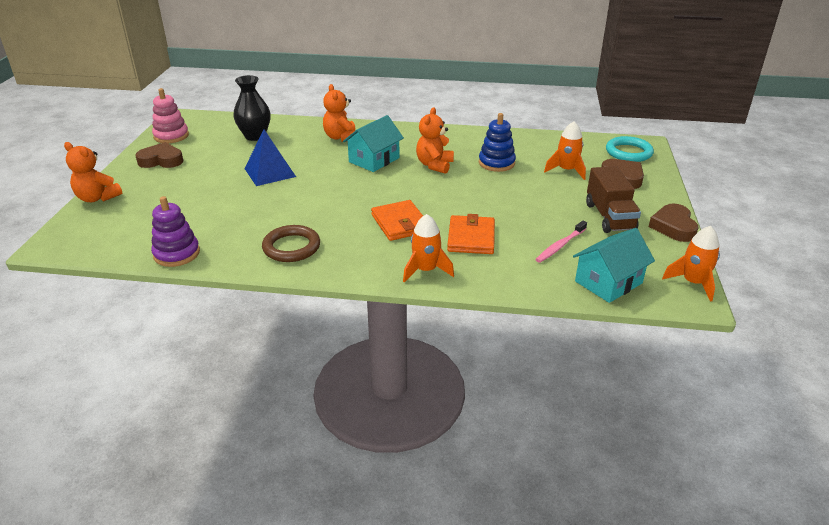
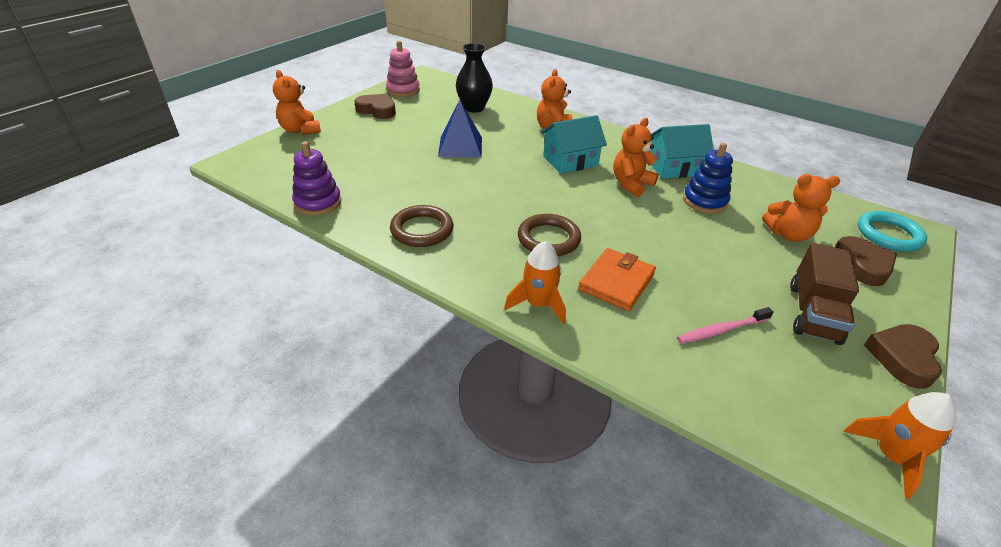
camera: 25 degrees right, 5 degrees up
(400, 223) = (548, 239): orange wallet -> brown ring
(566, 170) = (788, 234): orange rocket -> orange teddy bear
(608, 282) = (759, 405): turquoise house -> turquoise house (674, 167)

